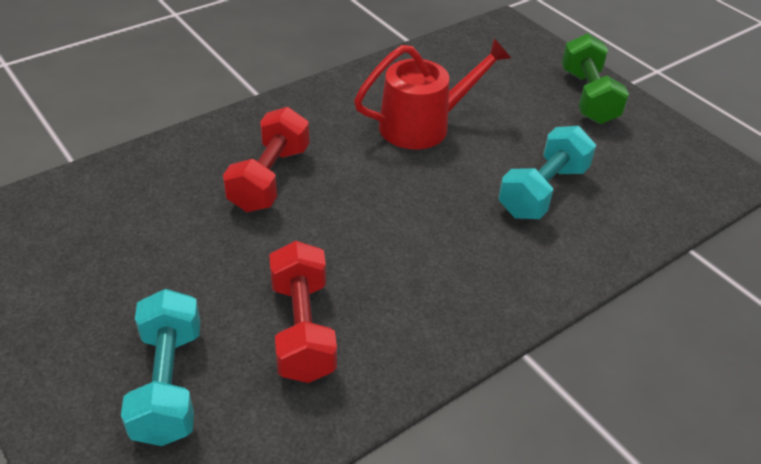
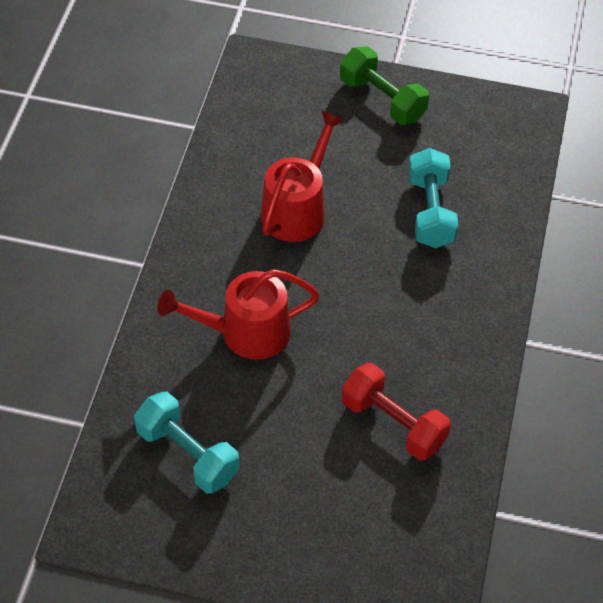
camera: 40 degrees left, 10 degrees up
(169, 384) = (359, 516): turquoise dumbbell -> turquoise dumbbell (187, 454)
(270, 178) = (245, 333): red dumbbell -> red watering can

